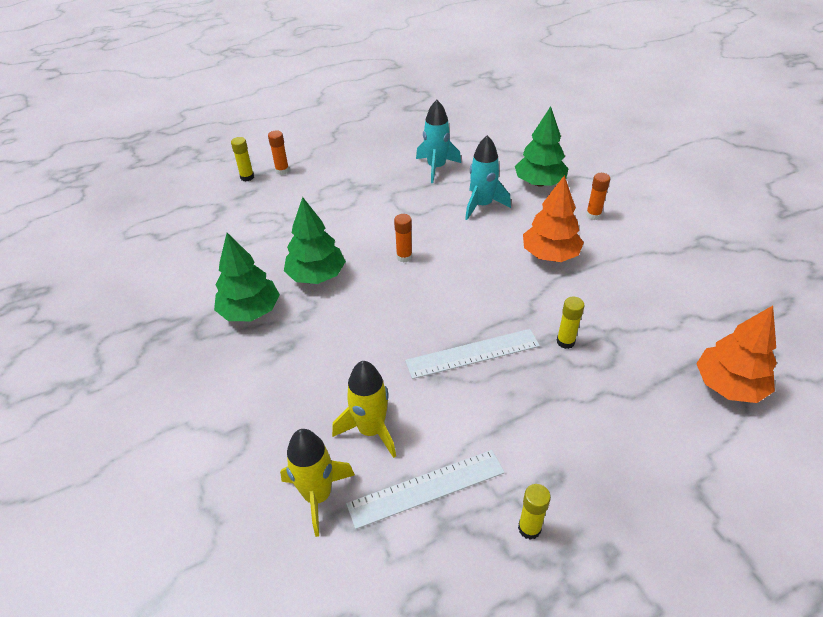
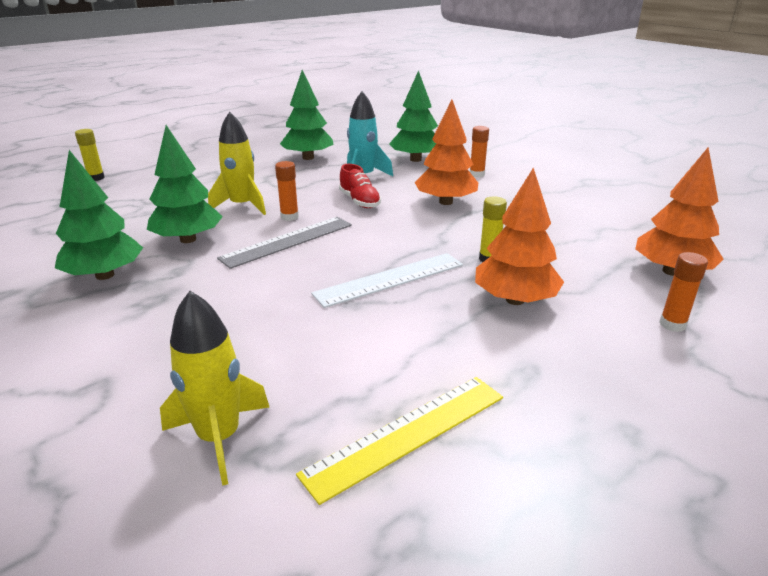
camera: 15 degrees left, 15 degrees down
(282, 171) = (138, 171): orange glue stick -> orange glue stick (672, 324)
(371, 430) = (282, 360): yellow rocket -> yellow rocket (242, 206)
(397, 290) = (288, 241): none -> grey ruler
(426, 488) = (371, 405): white ruler -> none
(436, 167) = (308, 158): turquoise rocket -> green tree
(445, 520) = (407, 434): none -> yellow ruler
(470, 243) = (359, 201): none -> red shoe
(529, 528) = (519, 424): yellow glue stick -> none
(571, 397) = (515, 300): none -> orange tree

